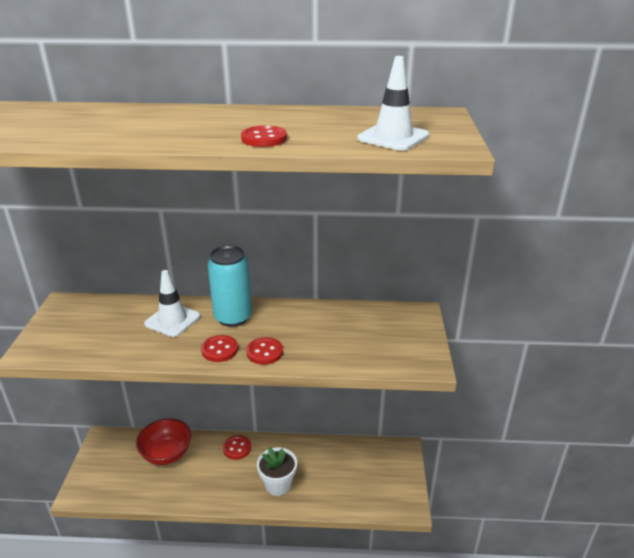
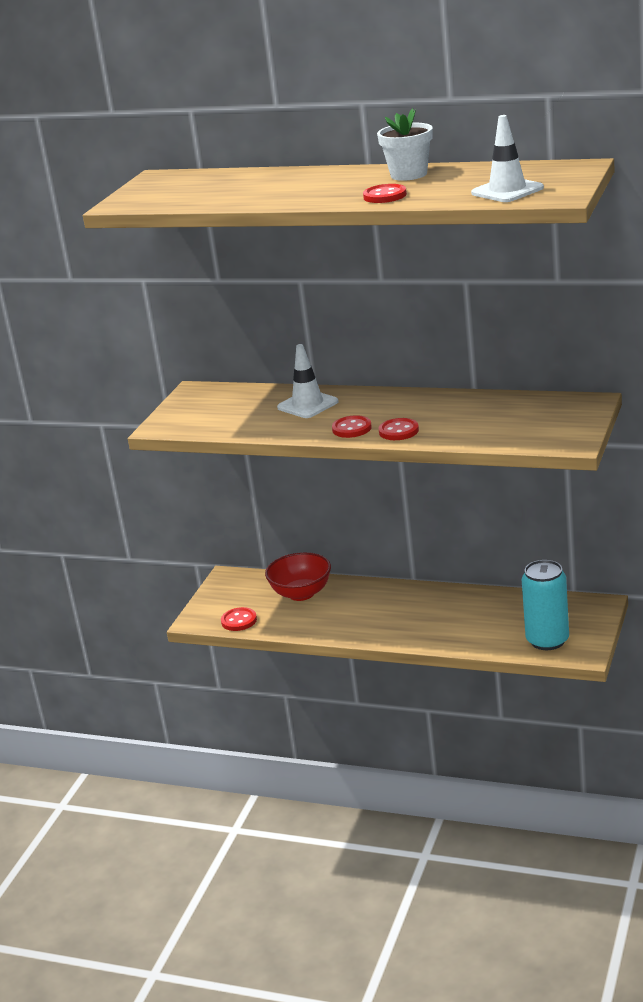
camera: 20 degrees right, 5 degrees down
(233, 317) = (374, 403): turquoise can -> turquoise can (547, 640)
(237, 448) = (387, 593): red button -> red button (239, 621)
(278, 484) = (428, 626): white flower pot -> white flower pot (409, 174)

